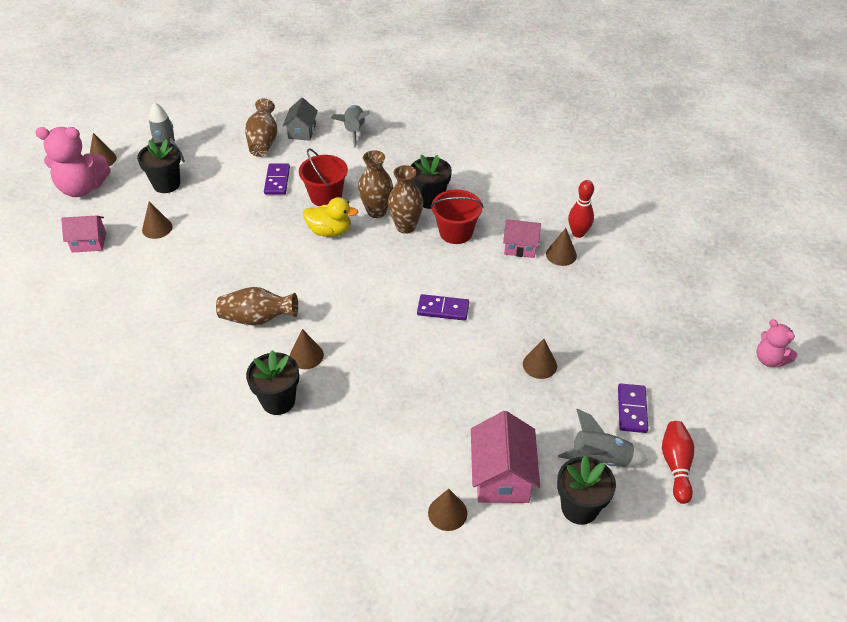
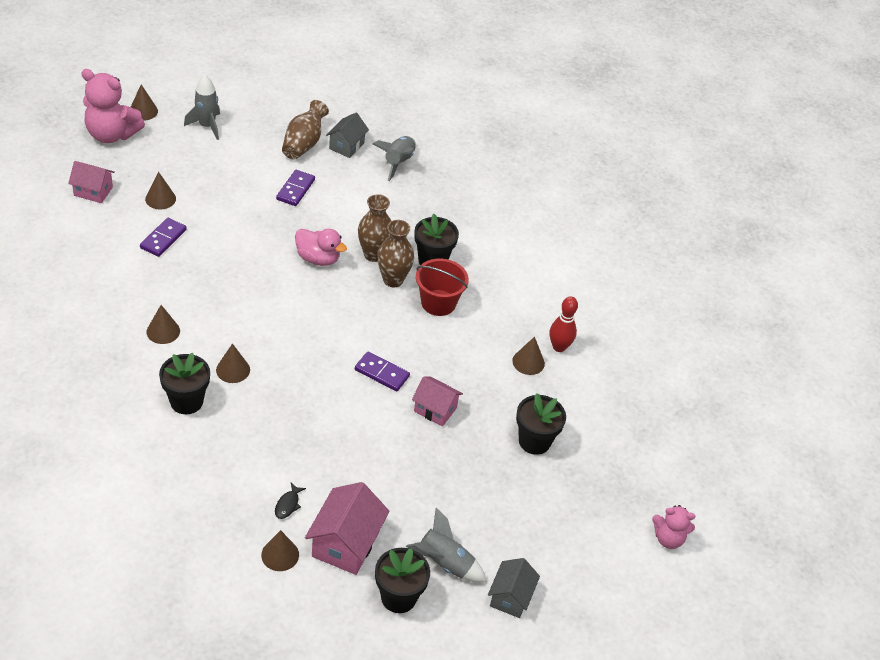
camera: 15 degrees right, 0 degrees up
(166, 184) = (190, 157): black flower pot -> black flower pot (534, 441)
(258, 318) = (207, 319): brown vase -> none
(326, 196) = (333, 222): red bucket -> none
(330, 231) = (318, 258): yellow duck -> pink duck
(427, 461) = (288, 504): none -> black fish
(520, 247) = (492, 340): pink house -> pink house (435, 409)
(539, 365) = (441, 459): brown cone -> brown cone (163, 331)
(632, 409) = (502, 532): purple domino -> purple domino (163, 239)
(676, 466) = (510, 597): red bowling pin -> grey house
(769, 359) = (668, 538): pink teddy bear -> pink teddy bear turned 60 degrees counterclockwise

